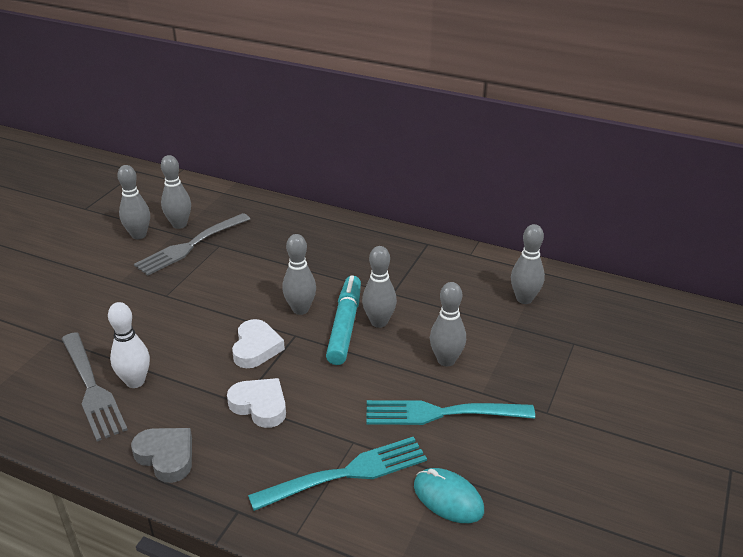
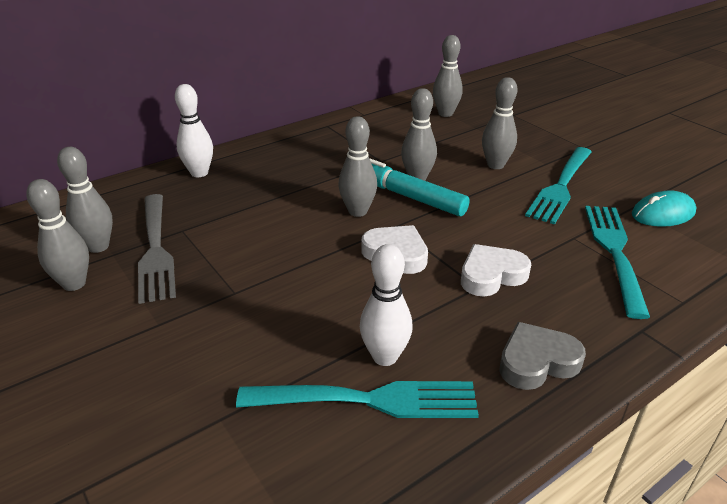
camera: 60 degrees left, 0 degrees up
(91, 388) = (366, 400): grey fork -> turquoise fork
(295, 219) = (199, 173): none -> white bowling pin

